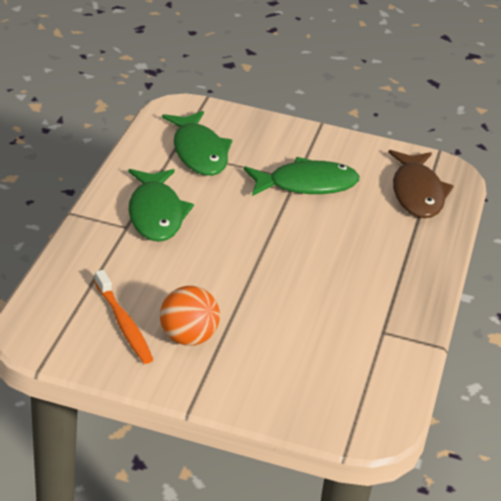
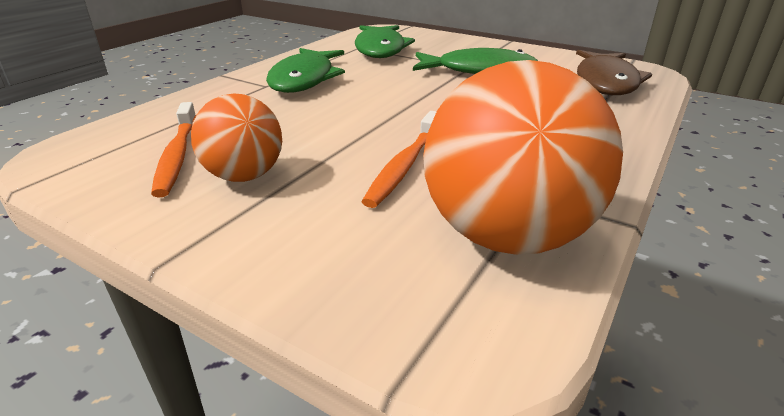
camera: 20 degrees right, 5 degrees down
(291, 314) = (404, 166): none -> orange toothbrush
(373, 364) = (506, 235): none -> orange ball

